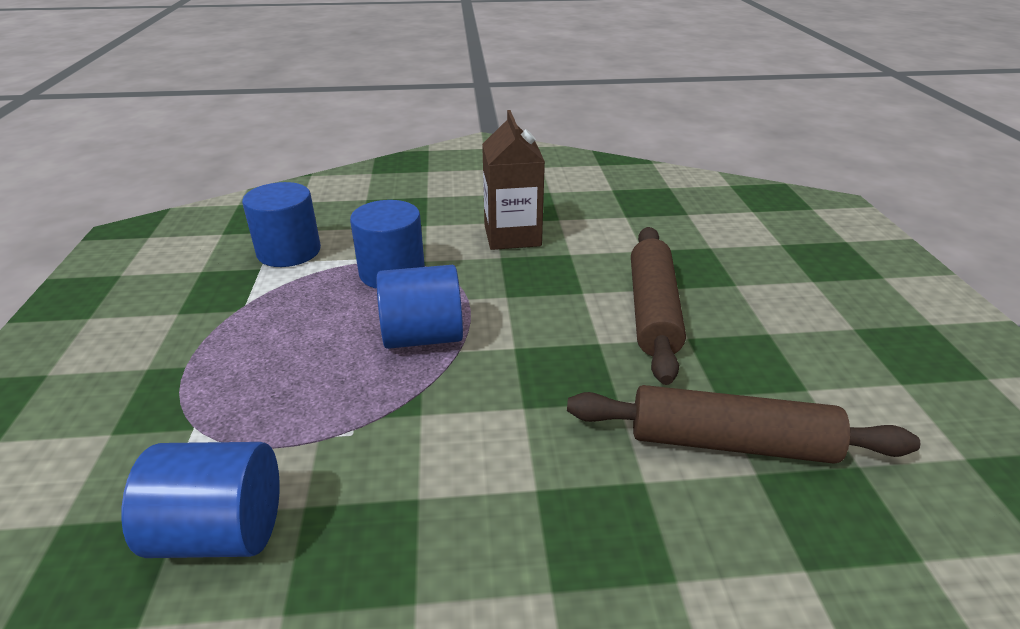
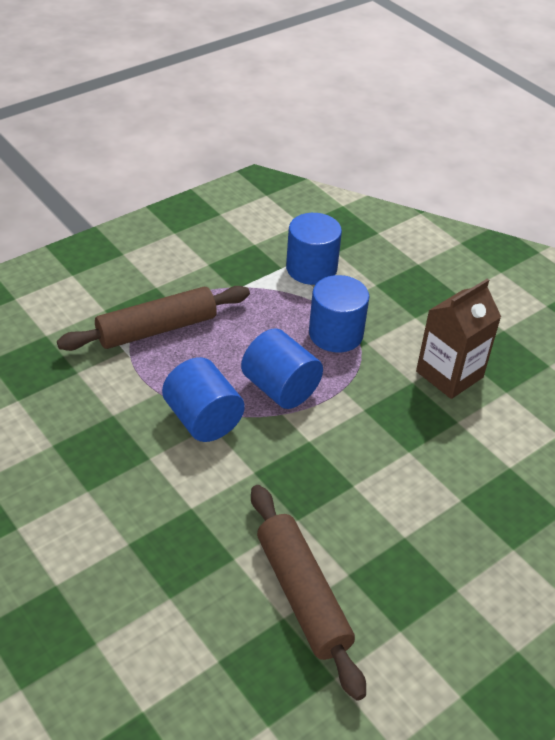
camera: 55 degrees right, 10 degrees up
(221, 532) = (78, 394): blue cylinder -> blue cylinder (203, 419)
(652, 311) = (421, 503): brown rolling pin -> brown rolling pin (157, 329)

